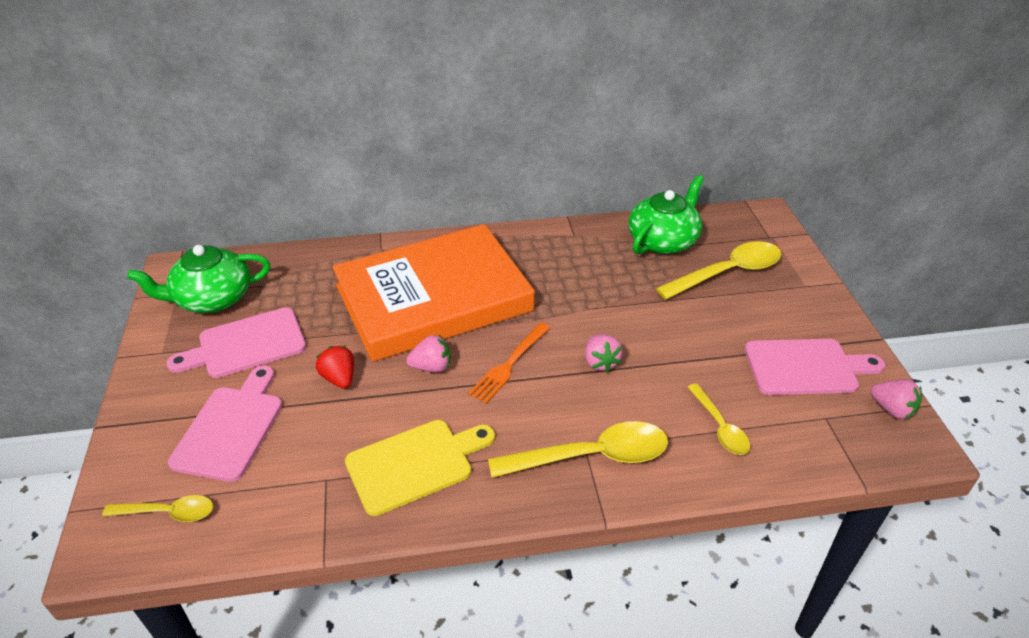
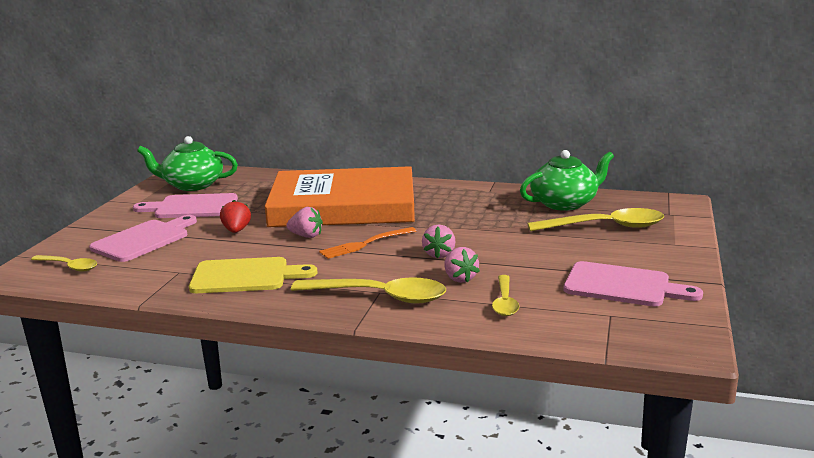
camera: 25 degrees right, 20 degrees down
(892, 409) = (683, 322): pink strawberry -> pink strawberry (460, 278)

